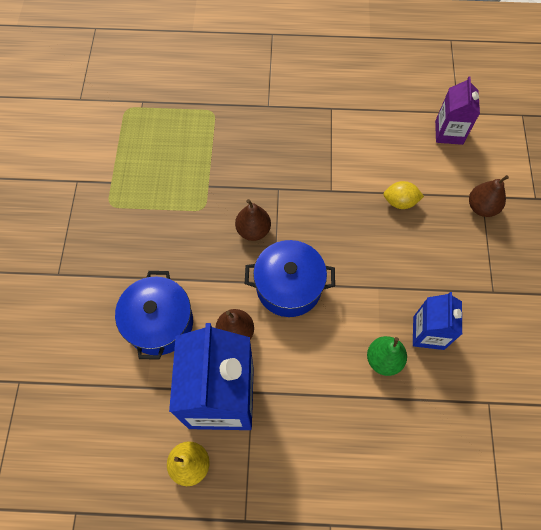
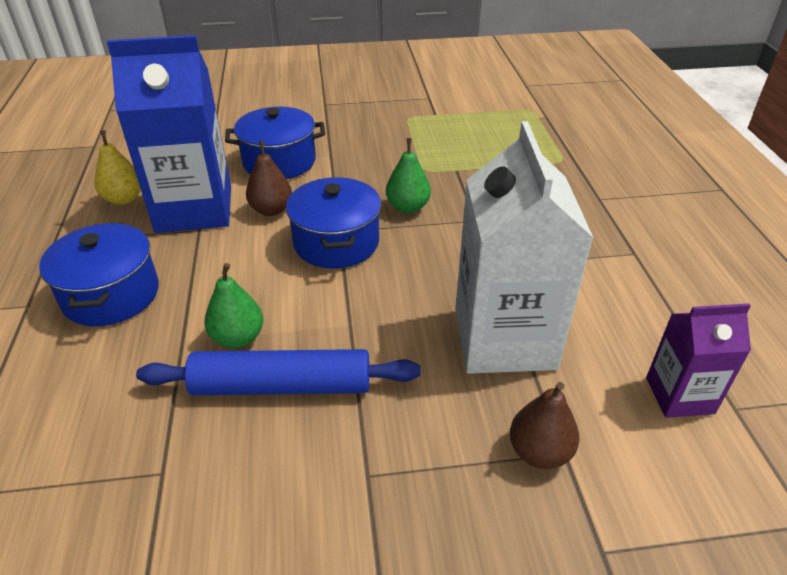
camera: 80 degrees right, 25 degrees down
(253, 230) = (408, 207): brown pear -> green pear
(326, 456) = (111, 295): none -> blue pot
(400, 202) = (504, 338): yellow lemon -> white carton
(428, 333) = (282, 386): blue carton -> blue rolling pin

